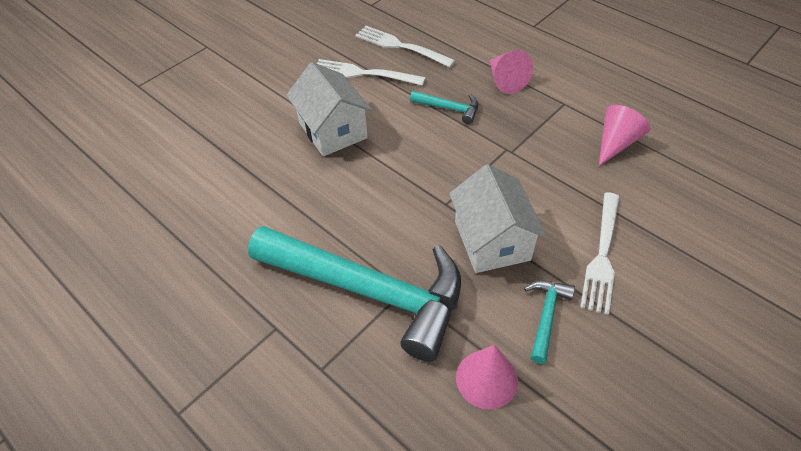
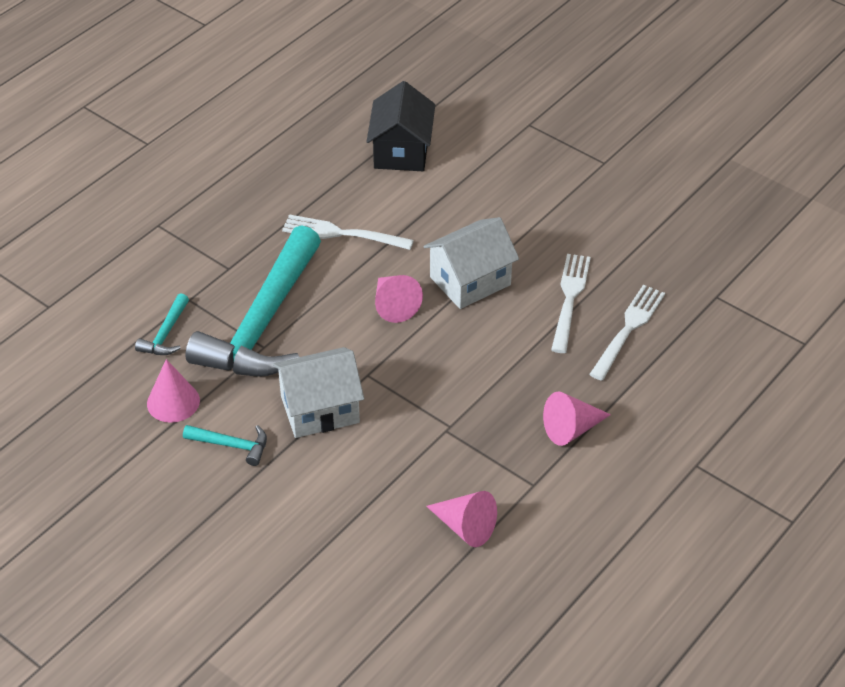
camera: 85 degrees right, 5 degrees down
(137, 173) = (401, 151): none -> black house
(356, 183) = (393, 305): none -> pink cone
(449, 109) = (514, 376): turquoise hammer -> turquoise hammer (165, 334)
(602, 255) = (301, 495): white fork -> white fork (342, 234)

